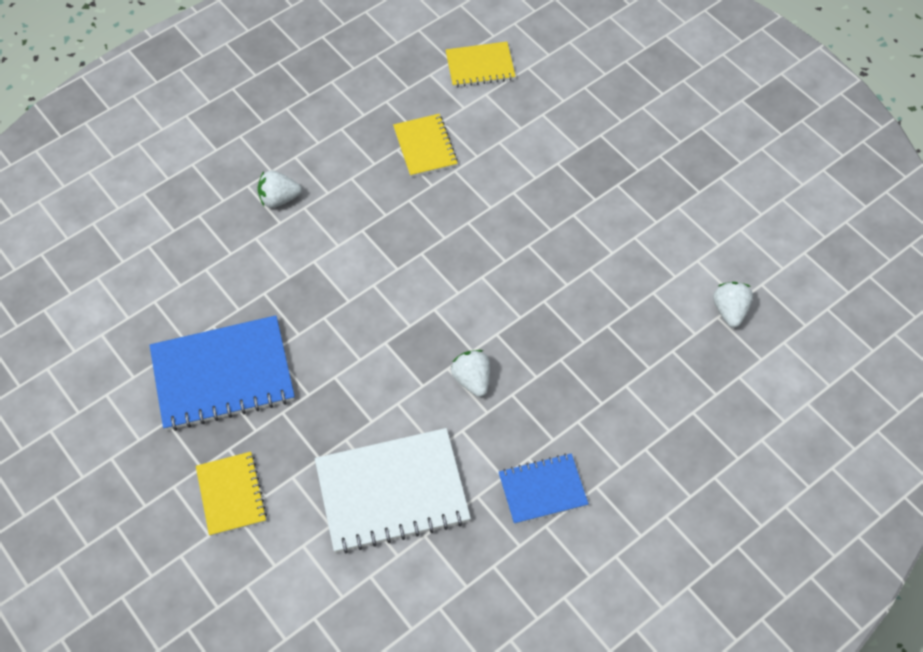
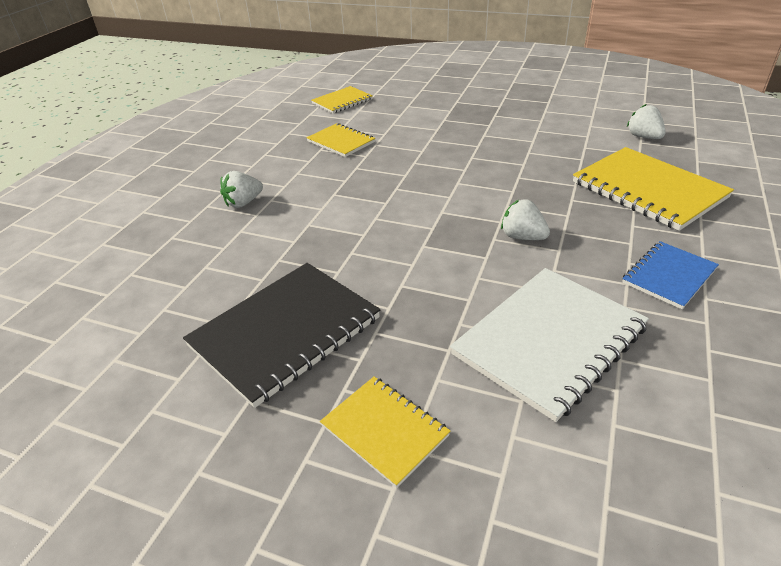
camera: 30 degrees left, 20 degrees down
(223, 375) = (285, 332): blue notebook -> black notebook
(642, 388) = (648, 190): none -> yellow notebook

